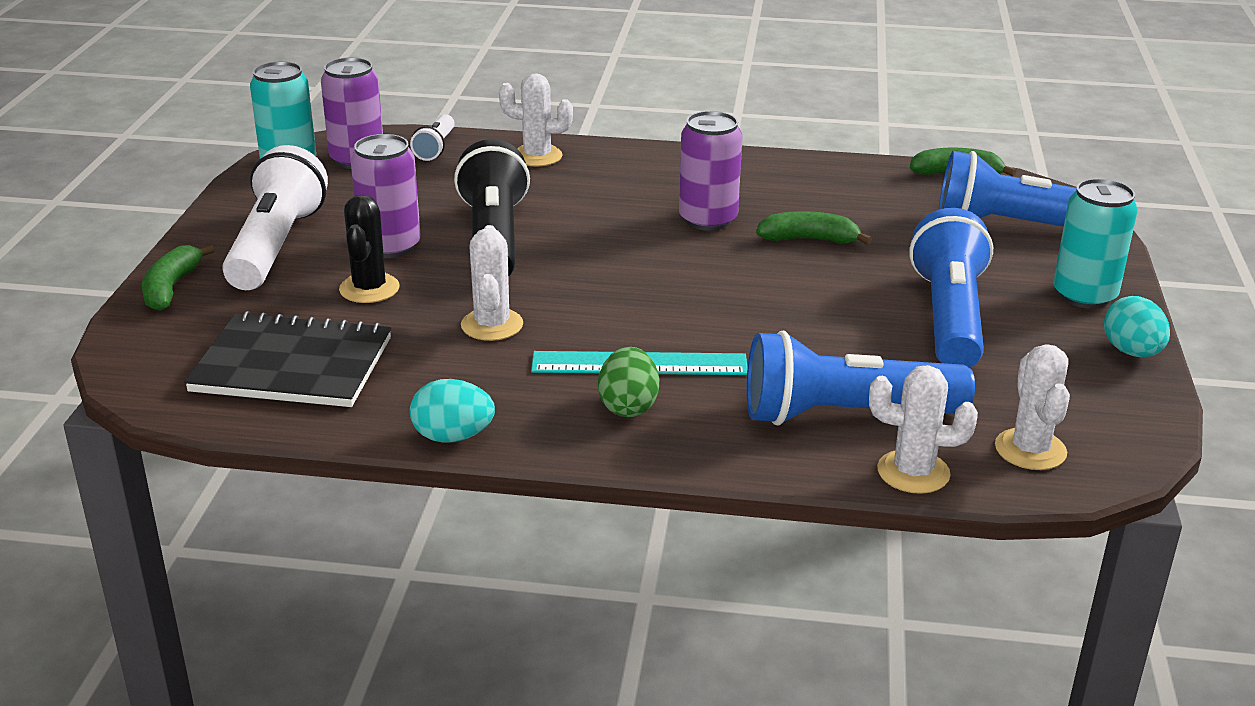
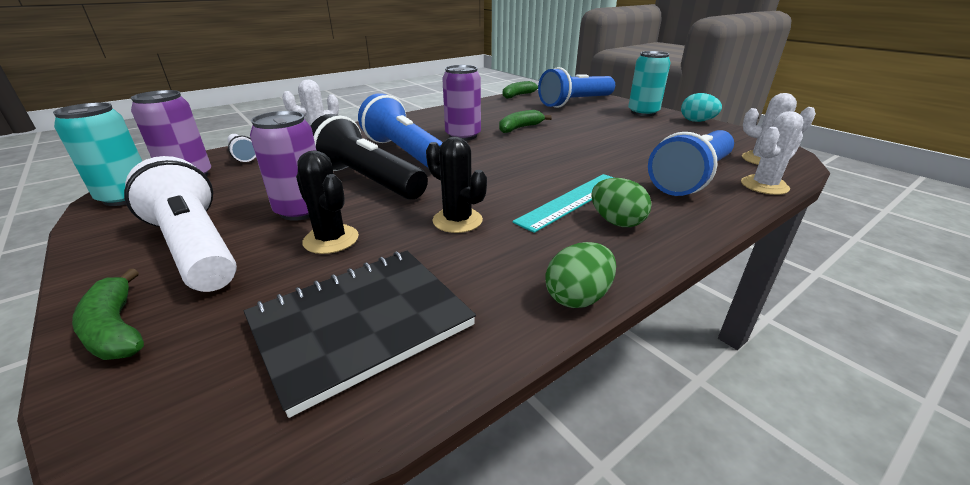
camera: 45 degrees left, 0 degrees up
(453, 437) = (578, 297): turquoise egg -> green egg
(492, 325) = (457, 220): white cactus -> black cactus
(948, 317) = (627, 133): blue flashlight -> blue flashlight (404, 153)

